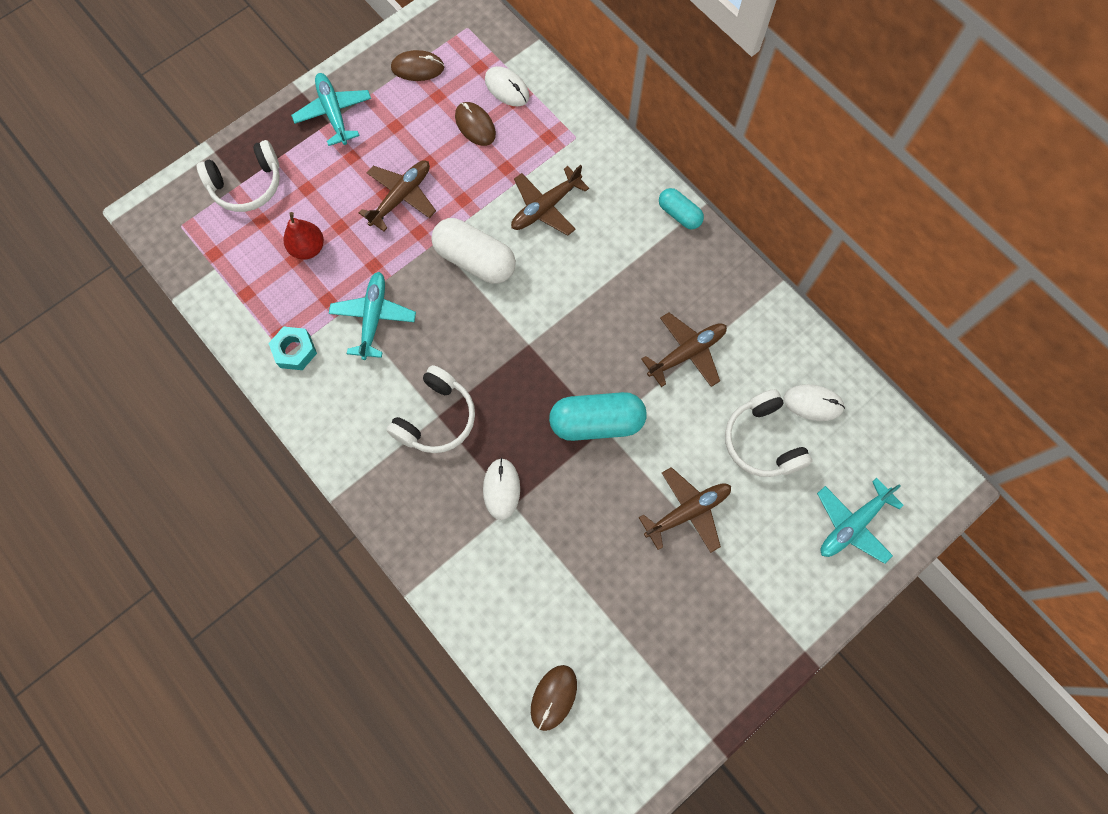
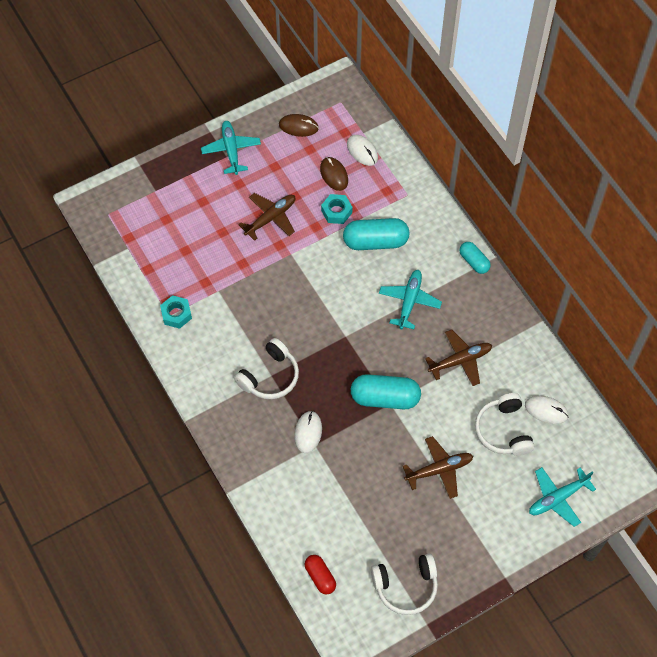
camera: 10 degrees right, 10 degrees down
(247, 185) = (160, 192): white headphones -> white headphones (406, 586)
(308, 248) = (197, 244): red pear -> none
(373, 317) = (236, 300): turquoise plane -> turquoise plane (409, 301)
(475, 260) = (317, 271): white capsule -> none
(487, 174) = (336, 211): none -> turquoise nut
(545, 207) = (375, 241): brown plane -> turquoise capsule
(553, 697) = (320, 577): brown mouse -> red capsule

